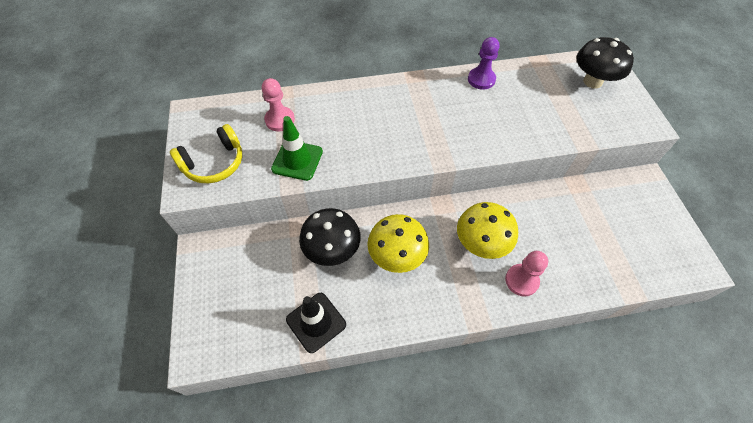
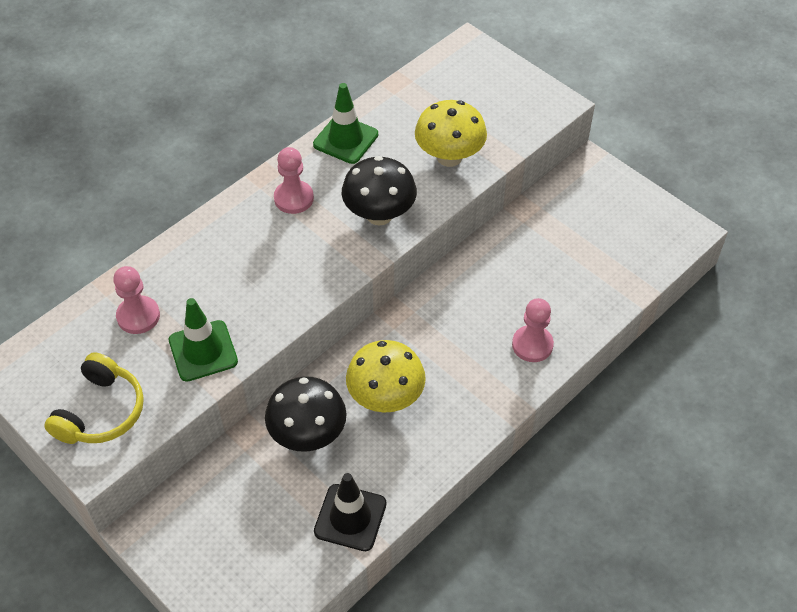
camera: 35 degrees left, 5 degrees down
(422, 98) = (293, 198): none -> pink pawn
(481, 79) = (345, 139): purple pawn -> green traffic cone
(481, 244) = (466, 331): yellow mushroom -> yellow mushroom (449, 157)
(592, 82) = (470, 81): black mushroom -> black mushroom (379, 215)

